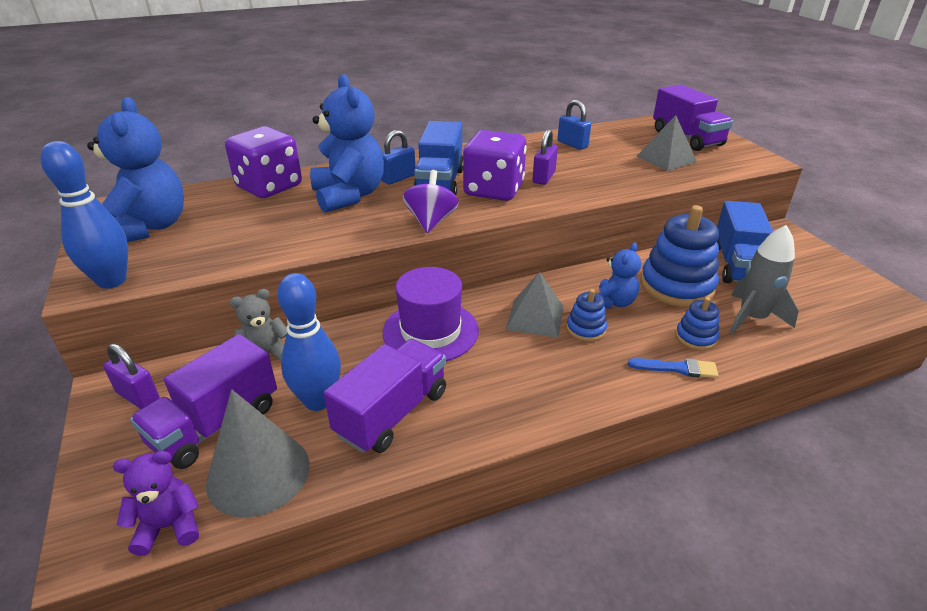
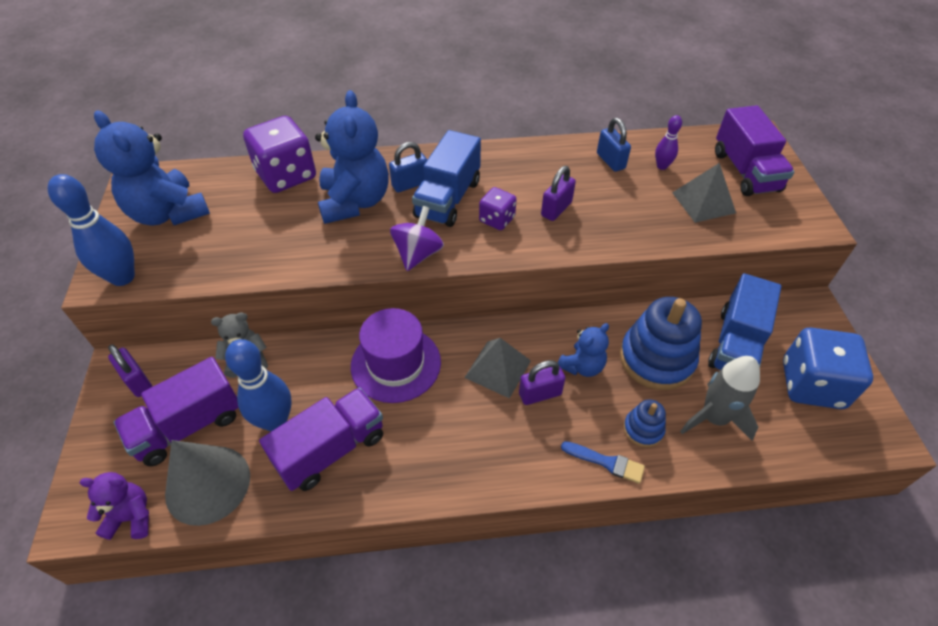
camera: 15 degrees right, 15 degrees up
(149, 227) = (168, 213): blue teddy bear -> blue teddy bear turned 135 degrees clockwise
(493, 190) = (497, 219): purple dice -> purple dice, size x0.53
(586, 329) = (540, 394): blue stacking toy -> purple padlock
(617, 142) = (662, 166): none -> purple bowling pin
(816, 281) = (812, 384): none -> blue dice

